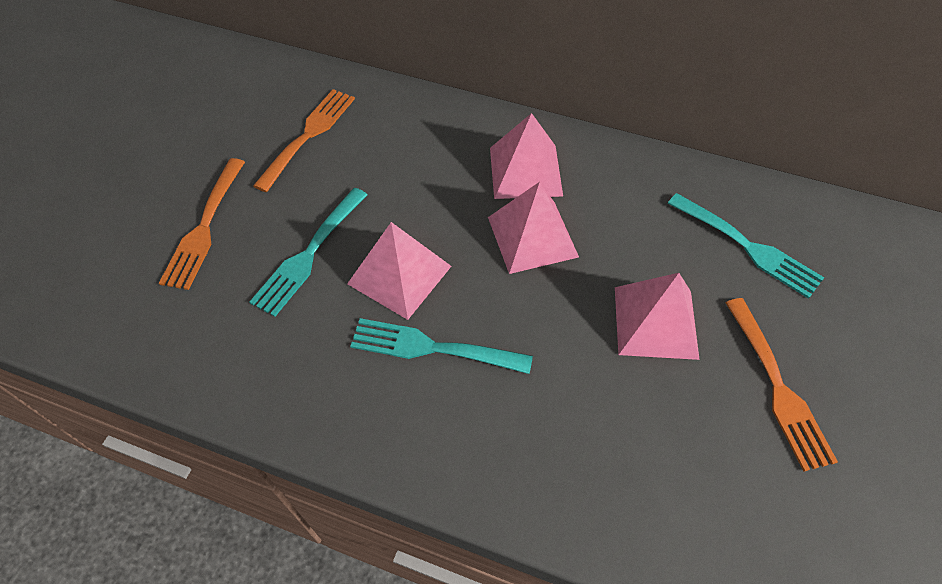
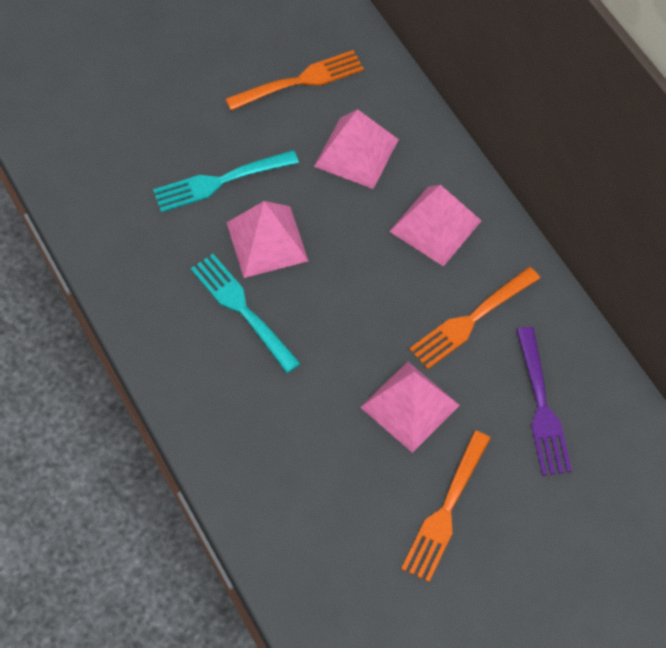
camera: 40 degrees right, 5 degrees up
(204, 227) = (167, 110): orange fork -> orange fork (471, 320)
(532, 237) = (387, 281): pink pyramid -> pink pyramid (356, 153)
(747, 247) = (541, 407): turquoise fork -> purple fork

